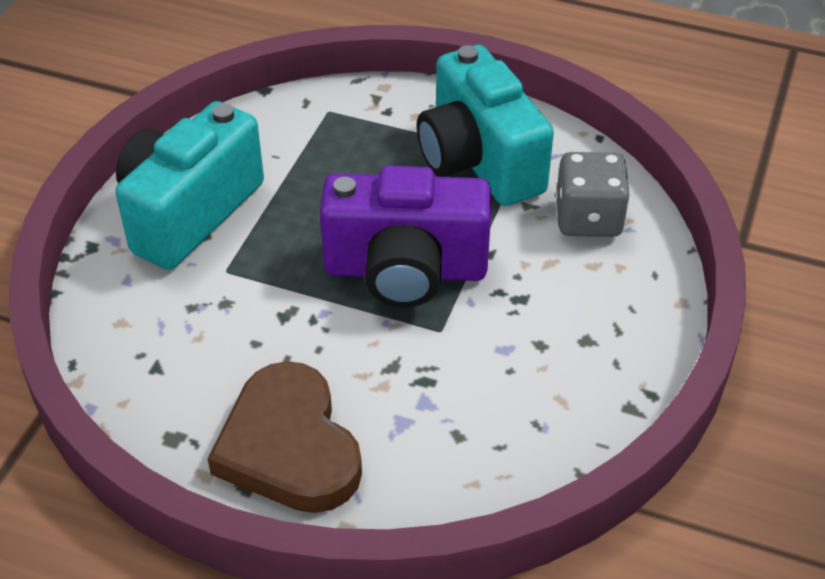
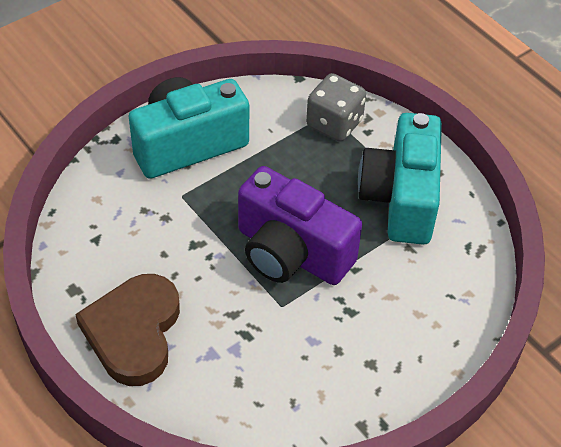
camera: 30 degrees right, 5 degrees up
(588, 218) = (442, 278): grey dice -> grey dice (334, 123)

